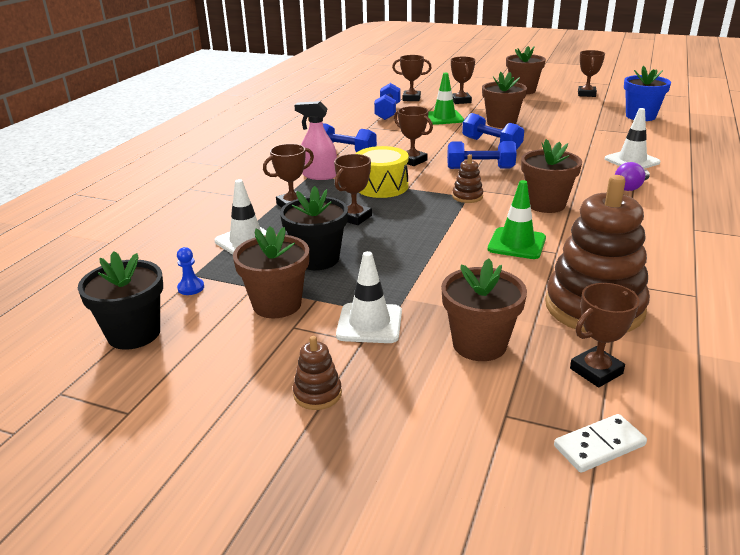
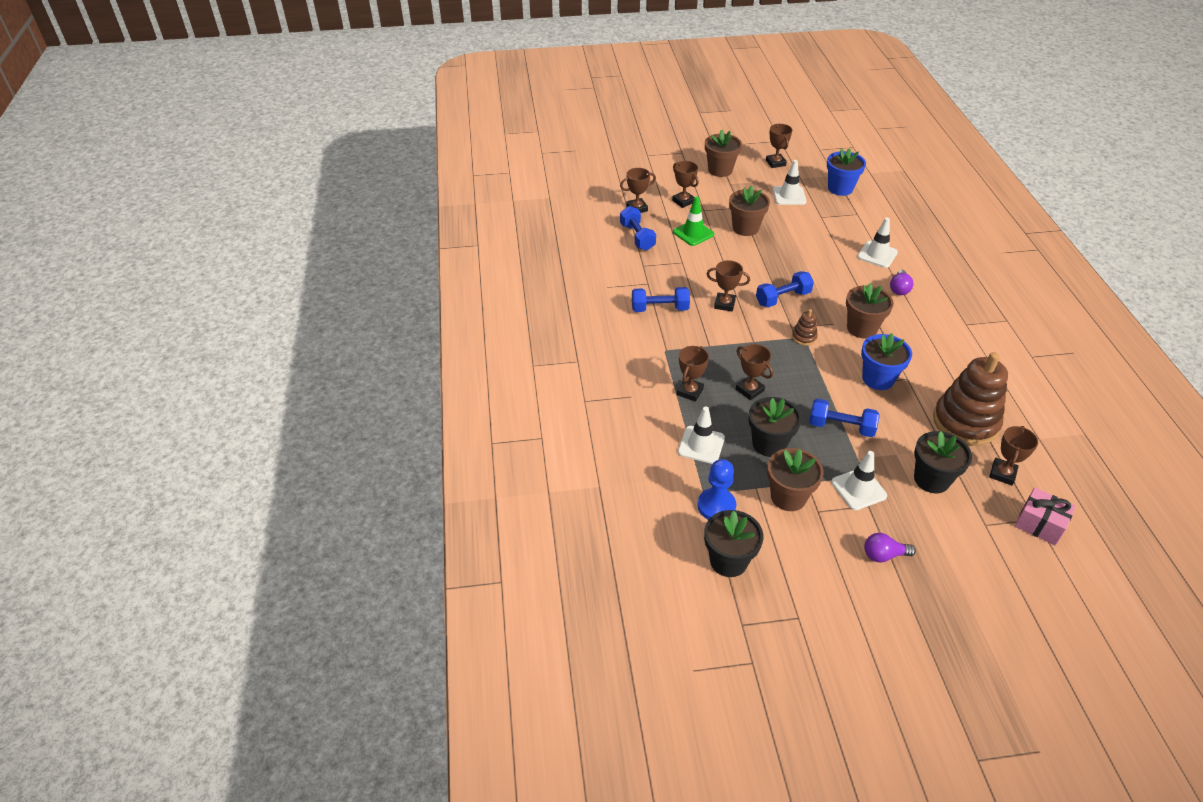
camera: 30 degrees left, 15 degrees up
(191, 288) = (716, 506): blue pawn -> blue pawn, size x1.90
(317, 394) = (883, 555): brown stacking toy -> purple light bulb
(319, 175) = (672, 348): pink spray bottle -> none
(354, 217) = (749, 390): brown trophy -> brown trophy turned 45 degrees counterclockwise
(381, 186) = (733, 346): yellow drum -> none
(479, 344) = (931, 479): brown flower pot -> black flower pot
(491, 144) = (763, 262): blue dumbbell -> blue dumbbell (841, 427)
(516, 244) = (878, 379): green traffic cone -> blue flower pot
(575, 112) = (789, 196): none -> white traffic cone
(599, 446) = (1039, 524): white domino -> pink gift

